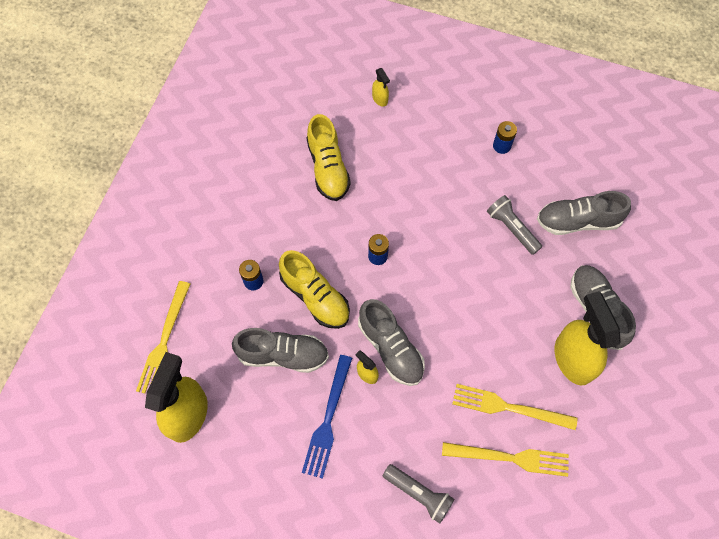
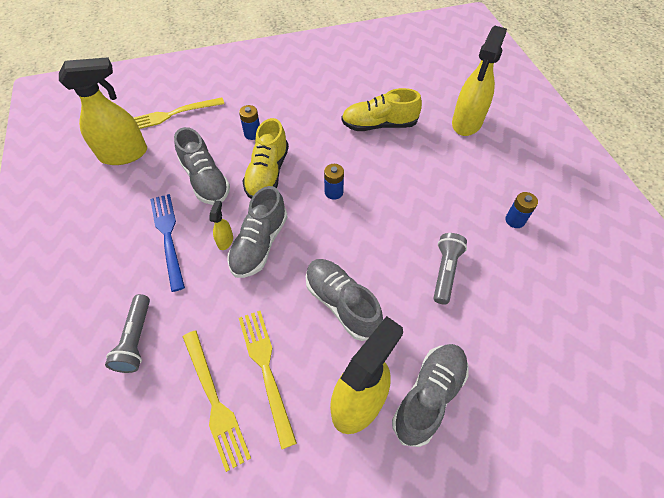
camera: 55 degrees right, 10 degrees down
(328, 168) = (379, 125): yellow shoe -> yellow shoe turned 45 degrees clockwise
(328, 420) = (168, 236): blue fork -> blue fork turned 90 degrees clockwise
(380, 99) = (466, 123): yellow spray bottle -> yellow spray bottle, size x2.31
(578, 221) = (506, 323): grey shoe -> grey shoe (341, 303)

